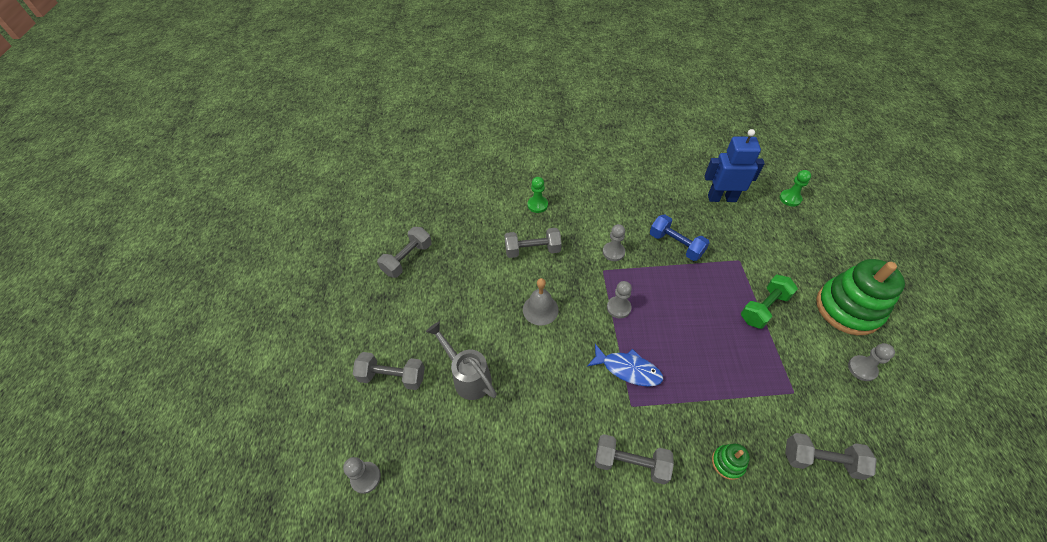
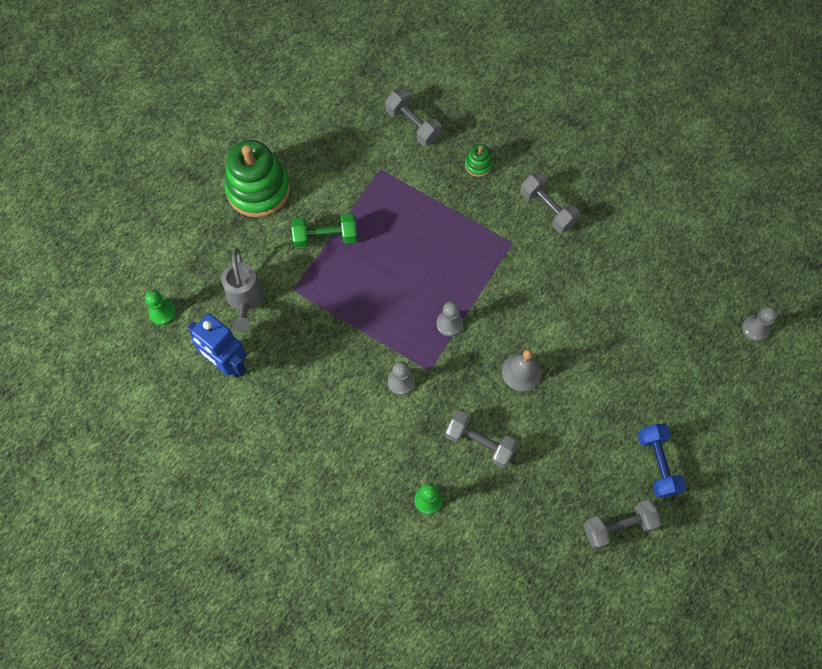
camera: 145 degrees left, 15 degrees up
(392, 376) = (697, 399): grey dumbbell -> none
(467, 376) = (630, 354): grey watering can -> grey watering can (245, 300)
(628, 369) = (490, 269): blue fish -> none
(675, 245) = (333, 346): blue dumbbell -> blue dumbbell (657, 464)
(862, 369) = (309, 148): grey pawn -> none

